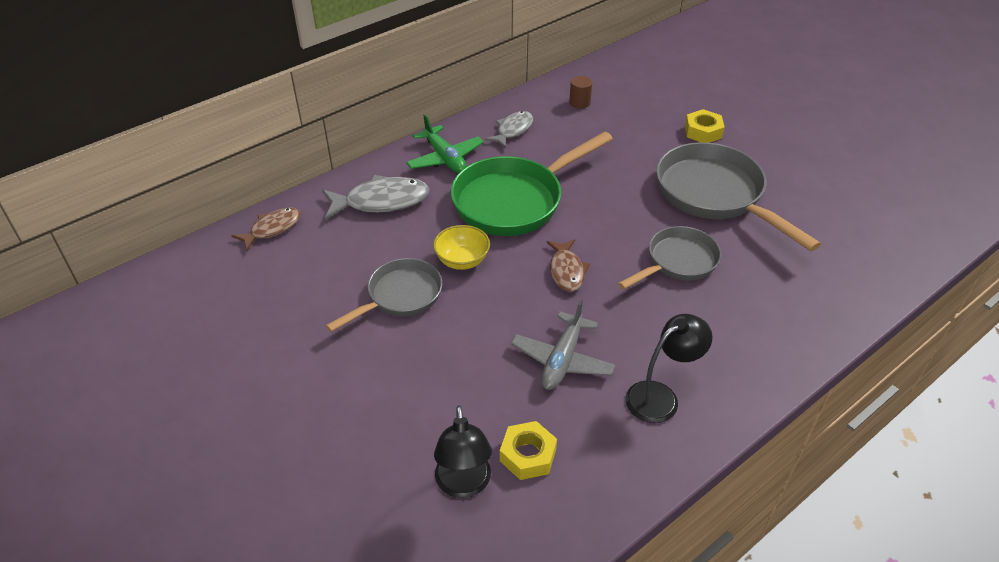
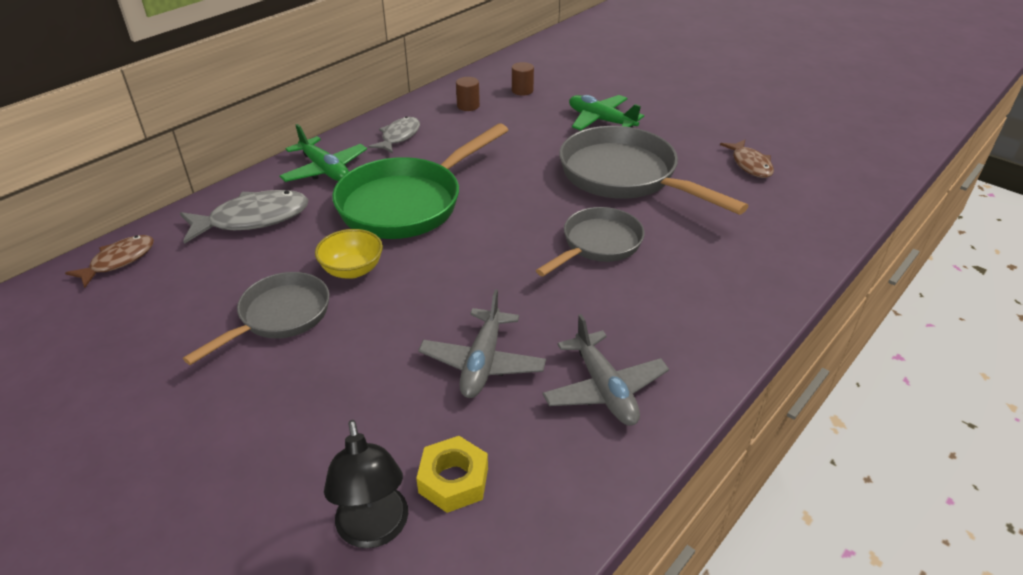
camera: 10 degrees left, 5 degrees down
(566, 271) = (475, 267): brown fish -> brown fish (750, 165)
(633, 90) = (522, 90): none -> brown cylinder
(660, 396) = (604, 389): black lamp -> grey plane
(703, 132) = (601, 120): yellow nut -> green plane

